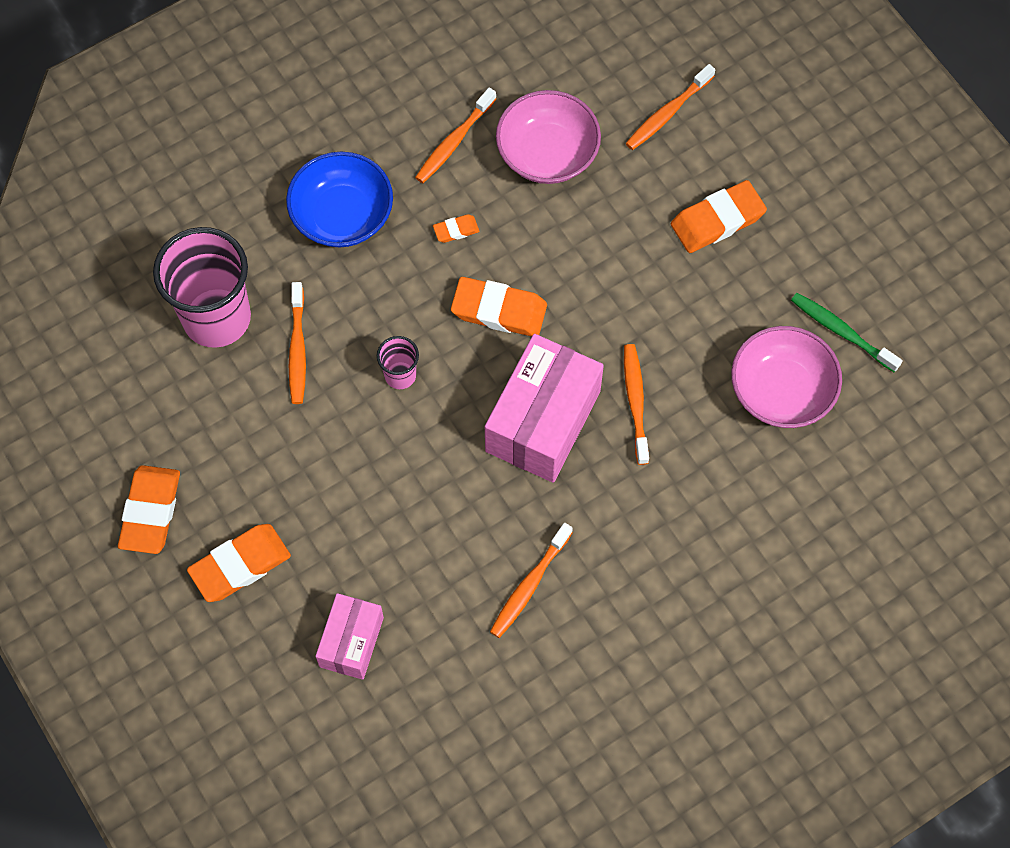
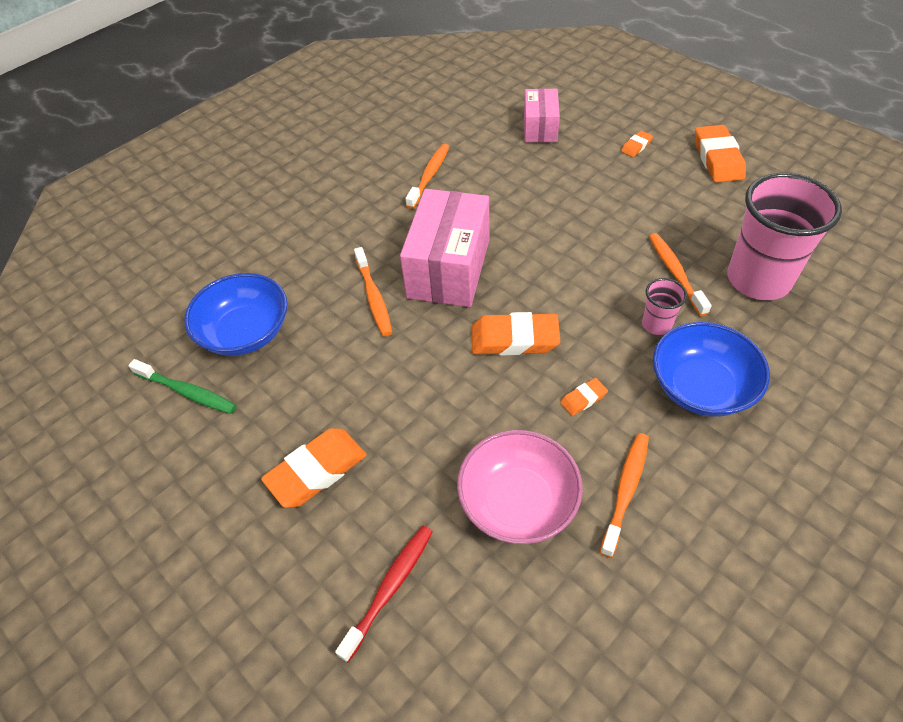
camera: 170 degrees right, 15 degrees down
(240, 565) = (636, 146): orange eraser -> orange eraser, size x0.49
(400, 375) = (579, 273): pink cup -> pink cup (656, 324)
(668, 113) = (389, 589): orange toothbrush -> red toothbrush
(781, 390) = (245, 332): pink bowl -> blue bowl

